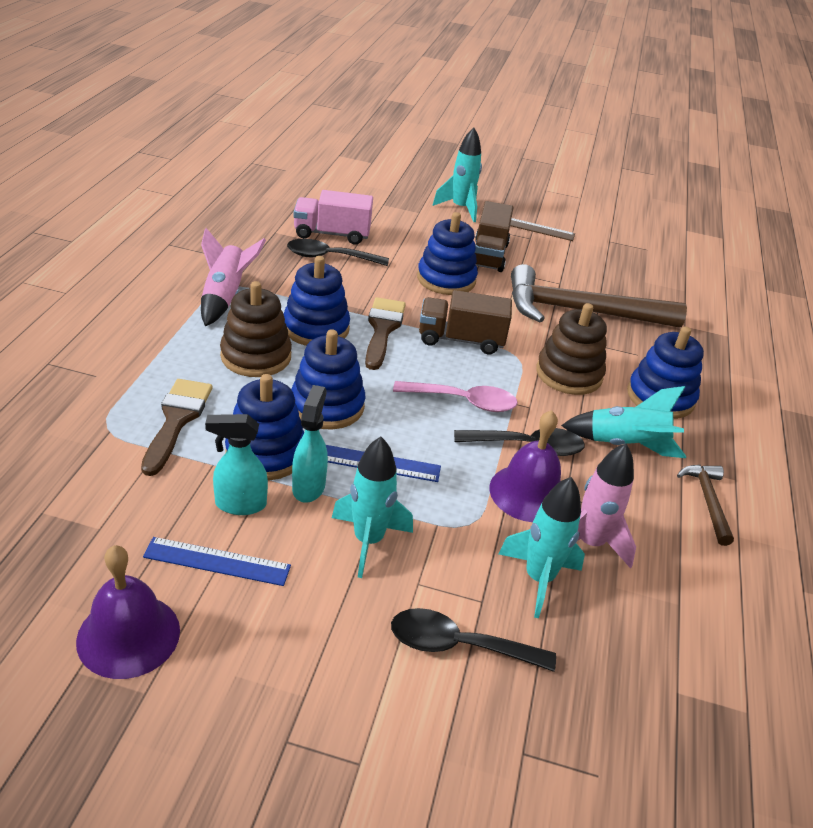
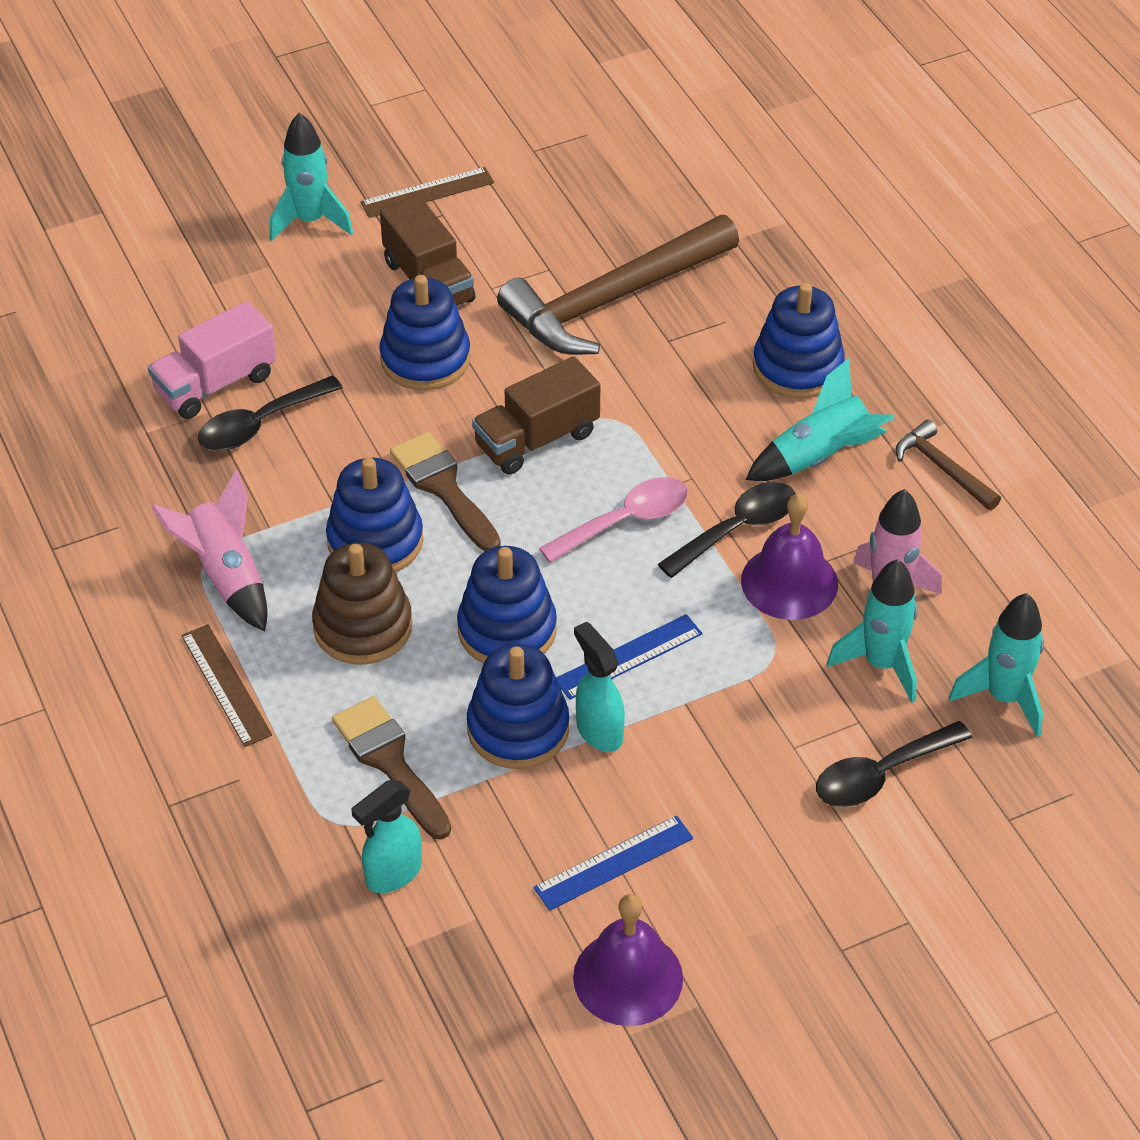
camera: 35 degrees left, 10 degrees up
(155, 336) = (226, 685): none -> brown ruler
(239, 504) = (563, 797): turquoise spray bottle -> turquoise spray bottle (392, 874)
(368, 541) = (711, 742): turquoise rocket -> turquoise rocket (1004, 698)
(569, 374) = (687, 404): brown stacking toy -> none

